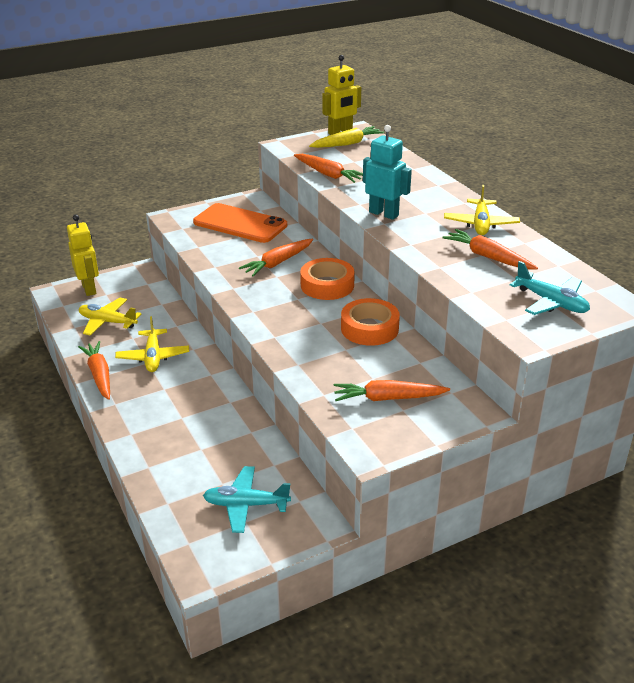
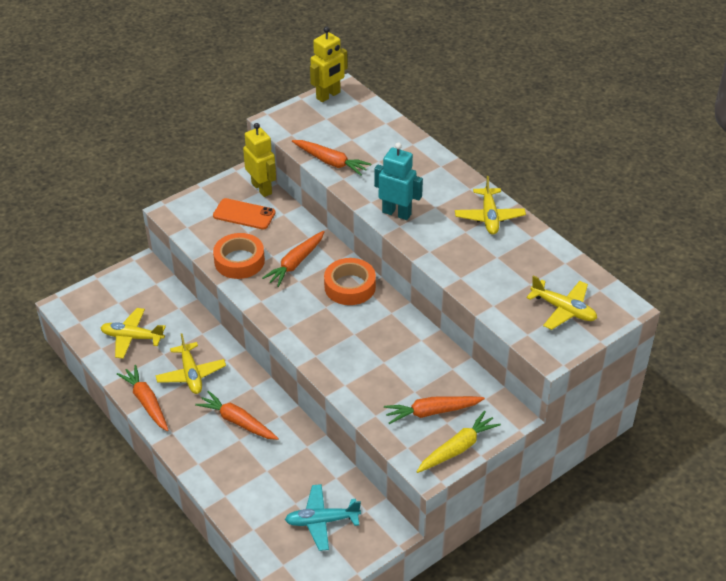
camera: 10 degrees left, 10 degrees up
(89, 289) = (98, 297): yellow robot -> yellow robot (262, 188)
(240, 224) = (244, 214): orange phone -> orange phone, size x0.65
(347, 144) = (339, 113): yellow carrot -> yellow carrot (457, 448)
(369, 328) = (400, 335): orange tape -> orange tape (239, 261)
(488, 257) = (502, 260): orange carrot -> orange carrot (237, 421)
(551, 302) = (563, 309): turquoise plane -> yellow plane

